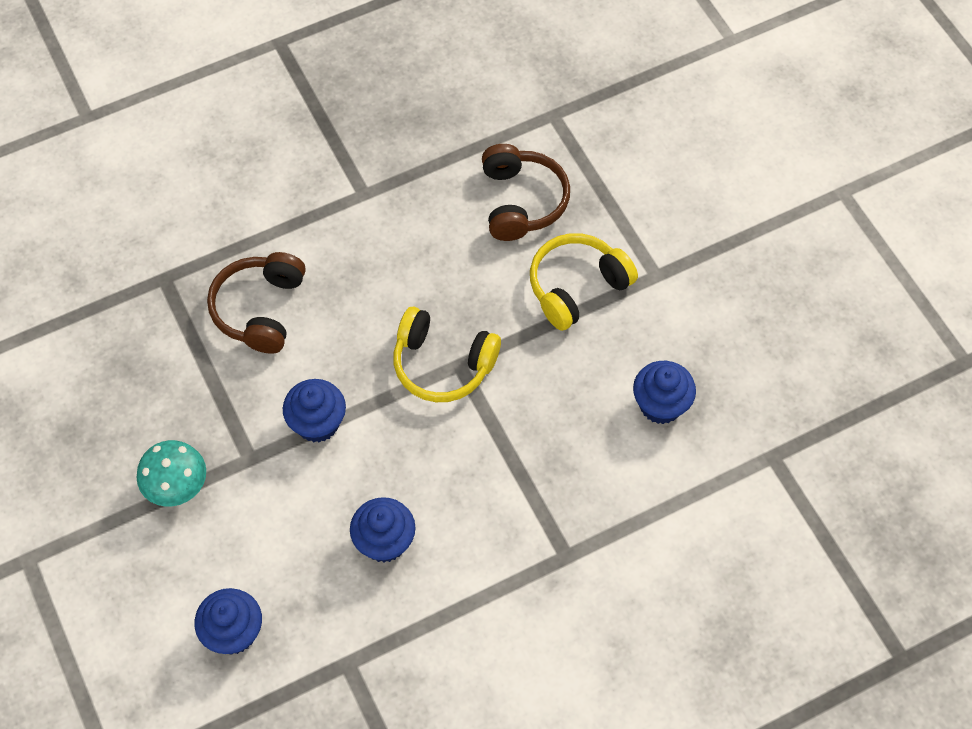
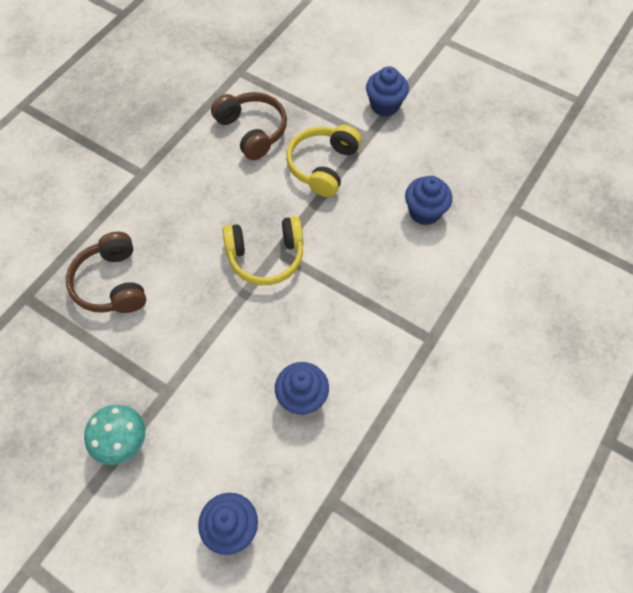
camera: 30 degrees left, 0 degrees up
(317, 423) = (202, 340): blue cupcake -> blue cupcake (385, 105)

